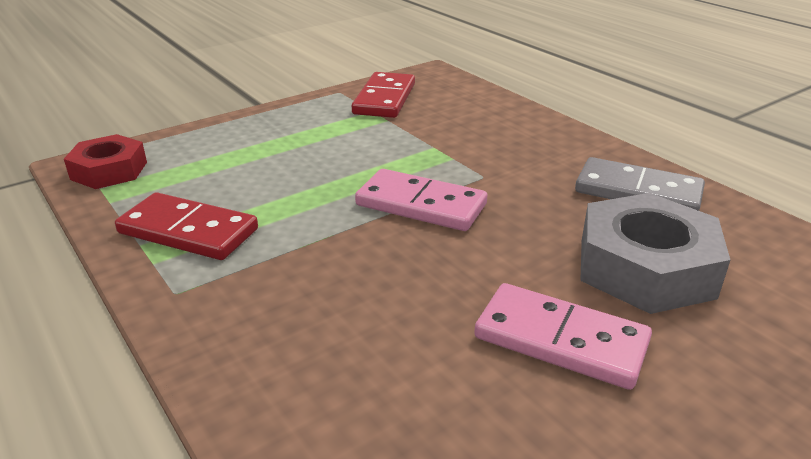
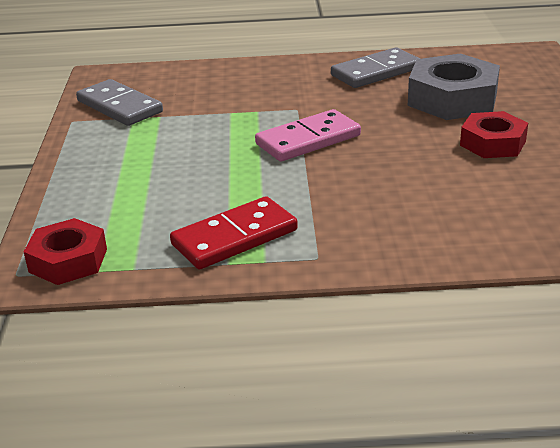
camera: 55 degrees left, 0 degrees up
(385, 99) = (120, 106): red domino -> grey domino
(560, 340) = (492, 143): pink domino -> red nut

